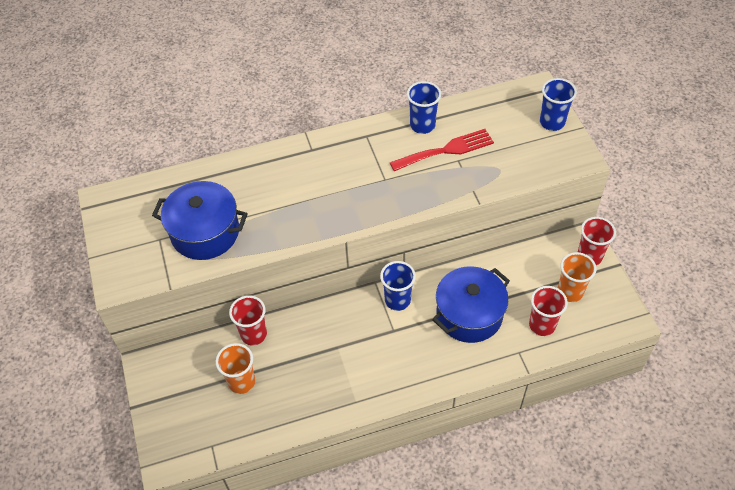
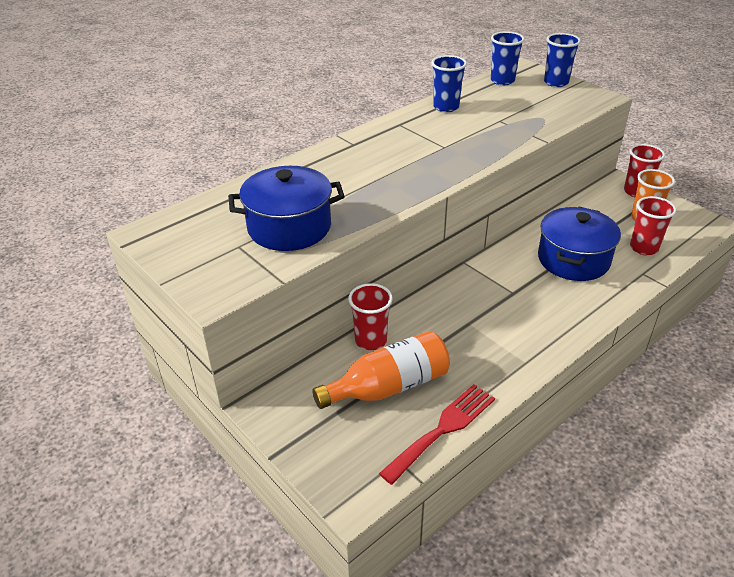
camera: 25 degrees left, 15 degrees down
(241, 382) = (388, 386): orange cup -> orange bottle
(397, 300) = (497, 269): blue cup -> blue cup (502, 81)
(446, 150) = (483, 117): red fork -> red fork (443, 429)

